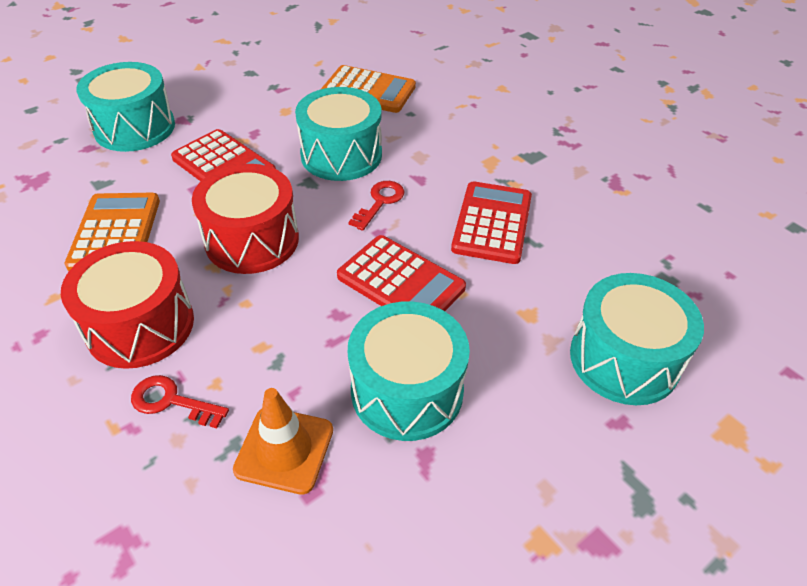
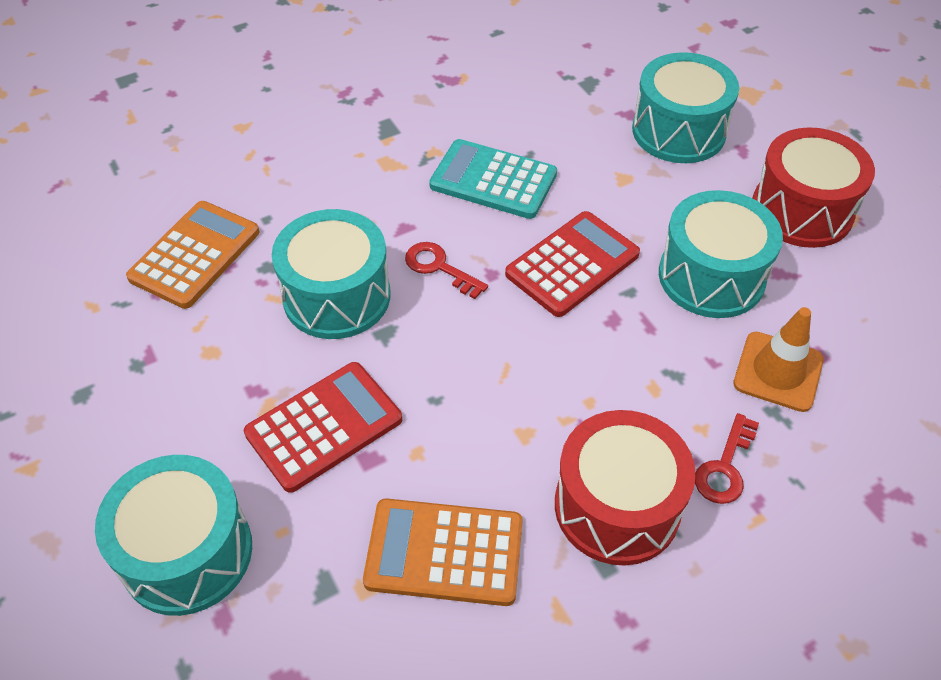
camera: 80 degrees left, 5 degrees up
(252, 240) = (485, 394): red drum -> red drum (802, 210)
(492, 223) = (493, 180): red calculator -> turquoise calculator

